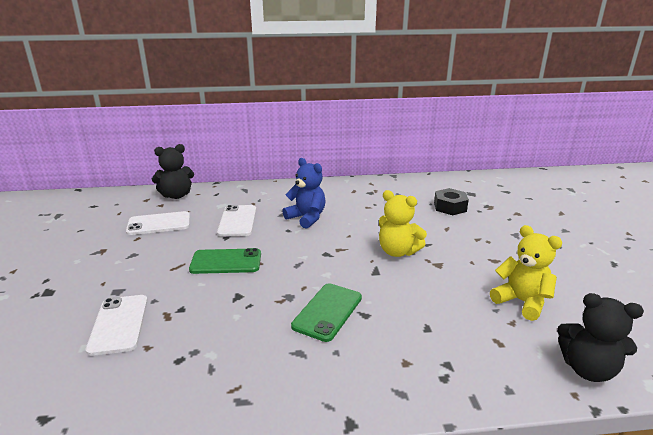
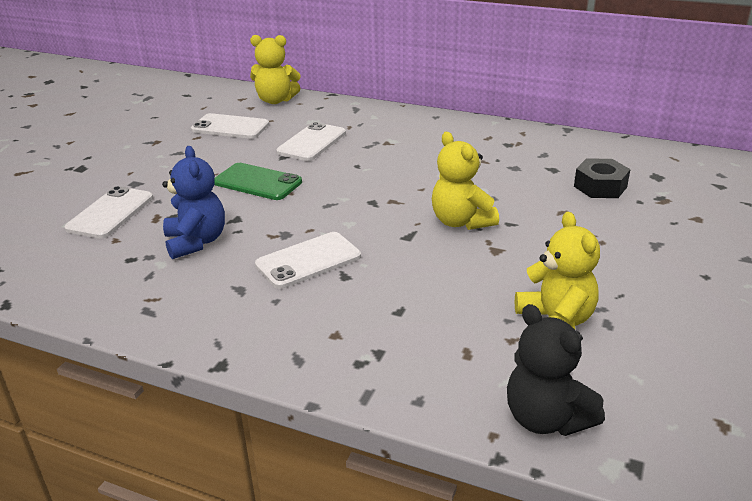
camera: 30 degrees right, 5 degrees up
(176, 195) = (276, 100): black teddy bear -> yellow teddy bear
(306, 218) = (393, 157): blue teddy bear -> blue teddy bear (196, 242)
(327, 312) = (308, 261): green phone -> white phone

